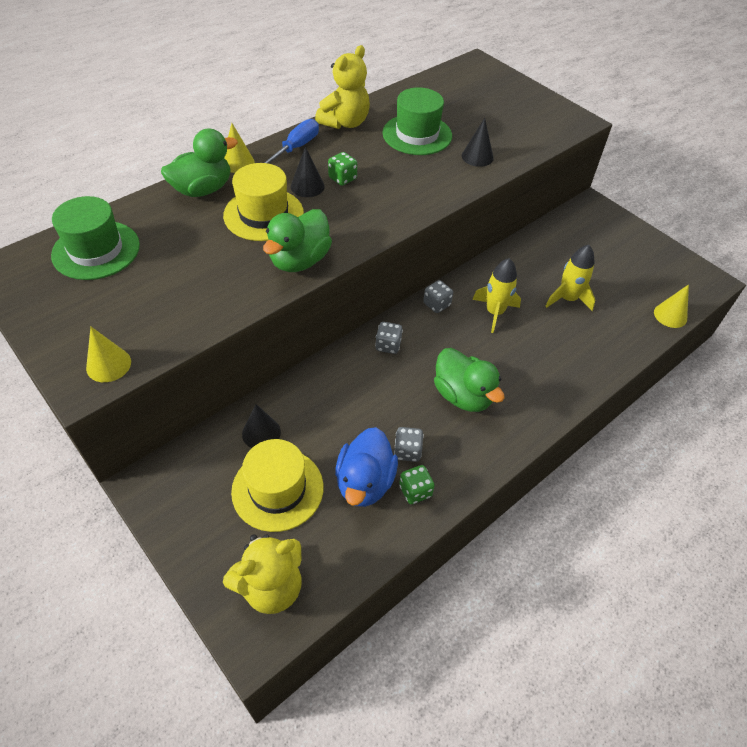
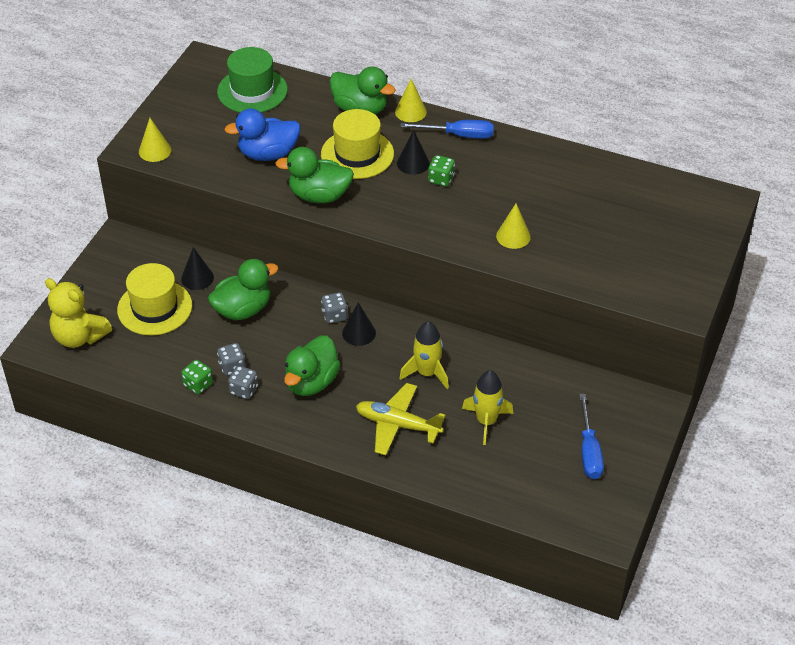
camera: 65 degrees right, 5 degrees down
(333, 411) = (243, 309): none -> green duck
(345, 122) = (525, 149): yellow teddy bear -> none
(365, 482) = (189, 353): blue duck -> blue duck (268, 154)
(417, 134) = (549, 201): green hat -> none
(436, 304) = (407, 330): grey dice -> grey dice (244, 390)
(477, 156) = (549, 252): black cone -> black cone (359, 333)
(546, 355) = (398, 425): none -> yellow plane
(623, 256) = (589, 451): none -> blue screwdriver
(670, 315) = (523, 509): yellow cone -> yellow cone (513, 236)

